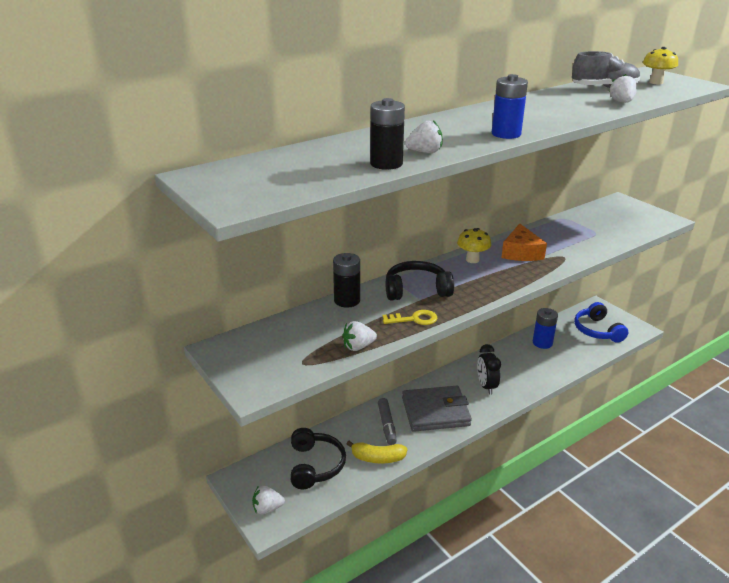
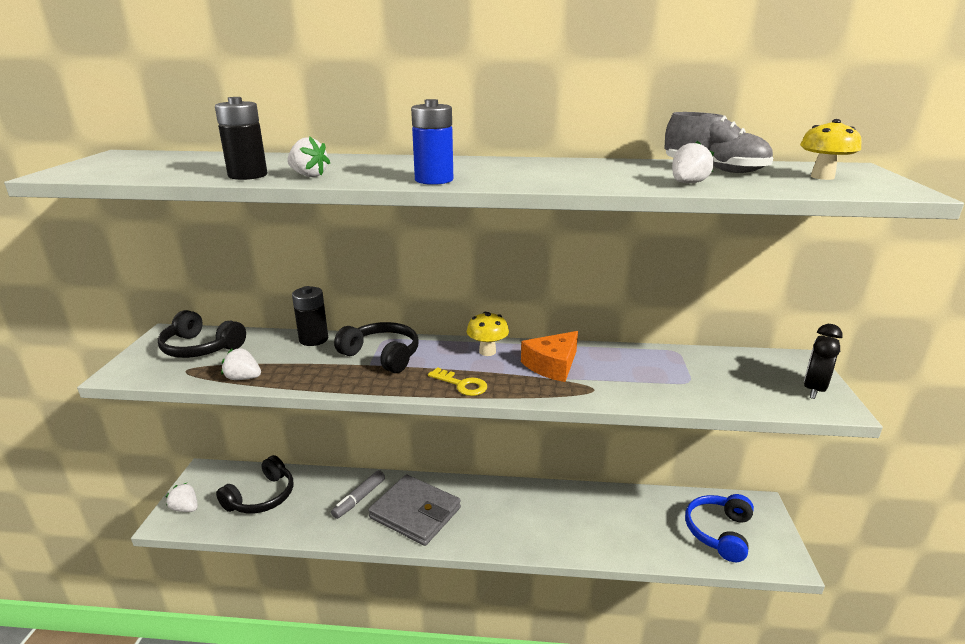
camera: 40 degrees right, 5 degrees down
(274, 344) = (201, 348): none -> black headphones
(378, 458) = (310, 522): yellow banana -> none
(414, 319) = (328, 378): yellow key -> yellow key (462, 384)
(486, 386) = (498, 518): black clock -> black clock (813, 389)
(542, 343) = (625, 509): blue battery -> none

